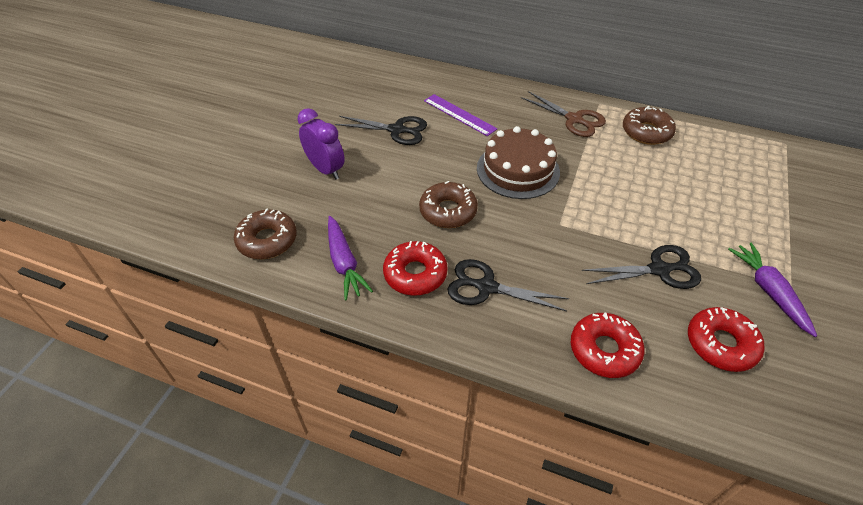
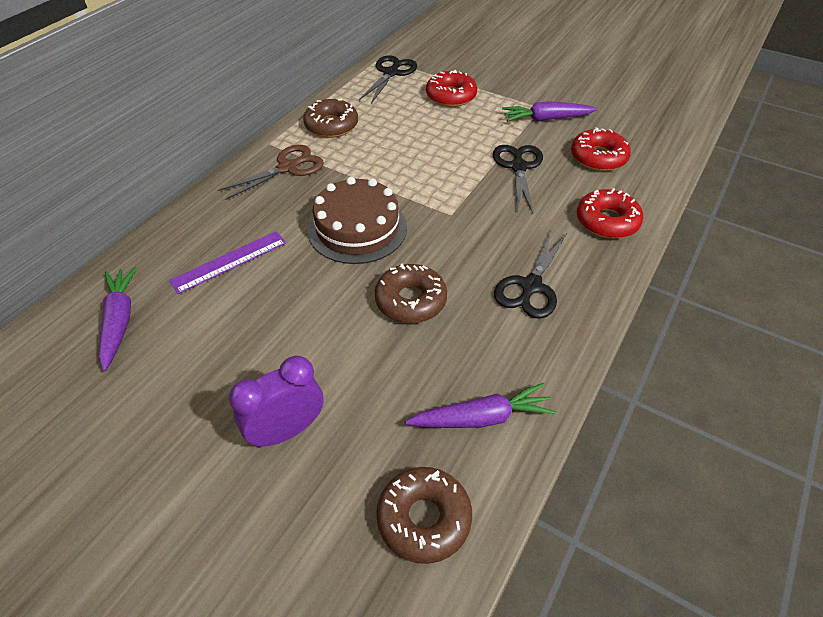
camera: 80 degrees left, 0 degrees up
(396, 85) = (119, 321): none -> purple carrot
(396, 130) = (231, 333): black scissors -> black scissors (391, 73)
(415, 274) = (507, 345): red donut -> red donut (451, 96)

